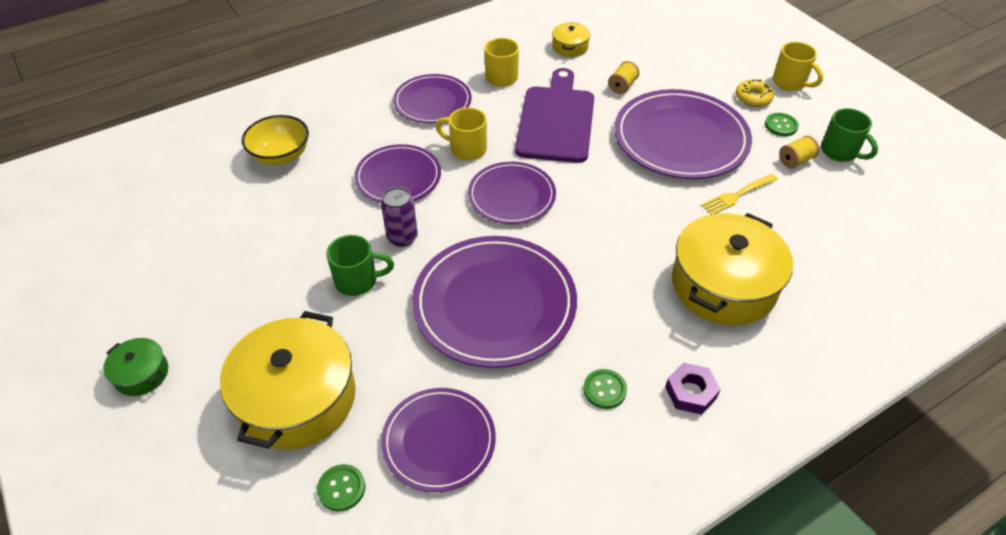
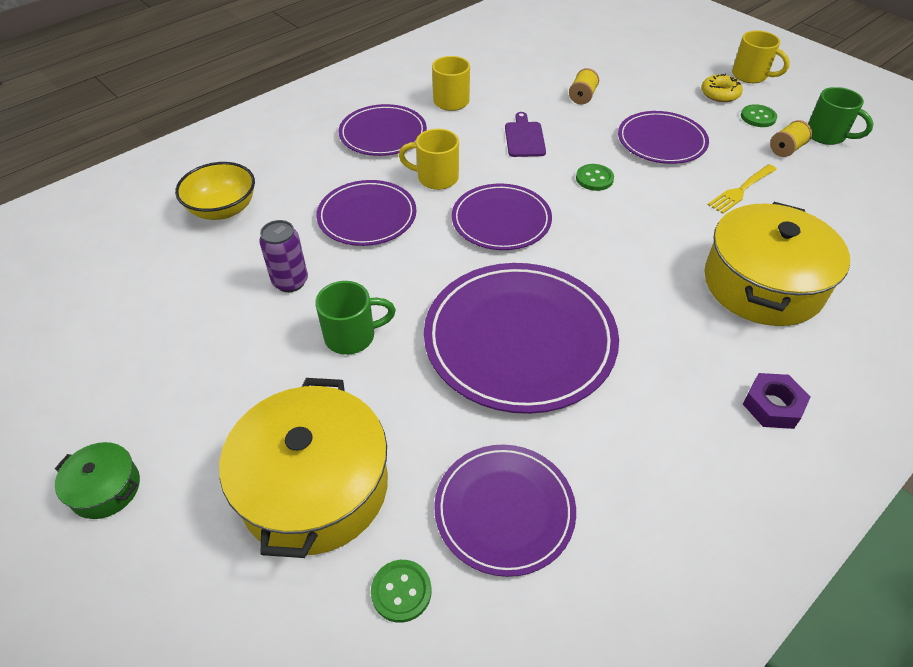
camera: 10 degrees left, 0 degrees up
(402, 237) = (390, 281): purple can -> purple can (290, 282)
(556, 120) = (524, 138): purple cutting board -> purple cutting board, size x0.47
(570, 47) = (514, 65): yellow pot -> none
(604, 390) = (677, 418): green button -> green button (594, 179)
(680, 139) = (661, 141): purple plate -> purple plate, size x0.61

